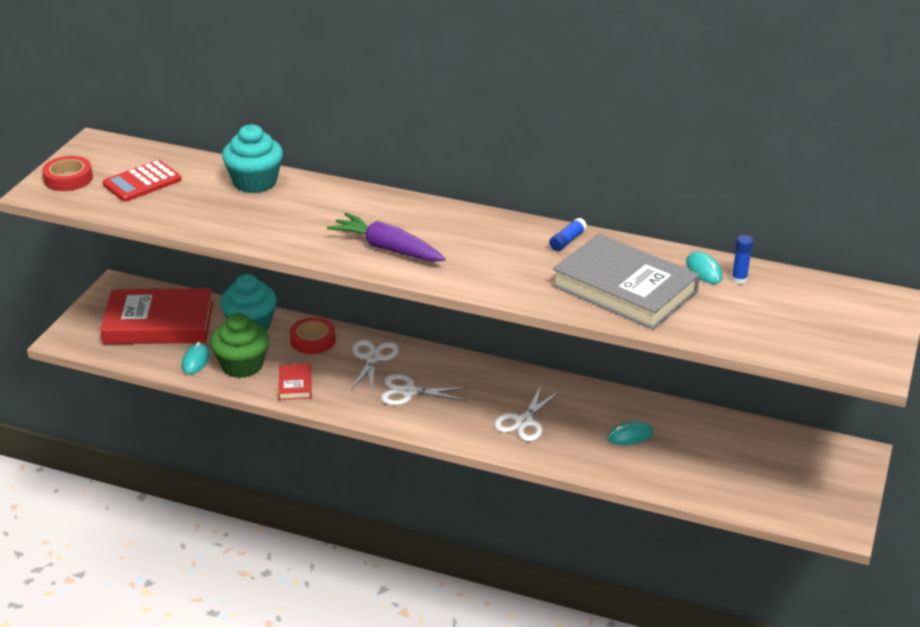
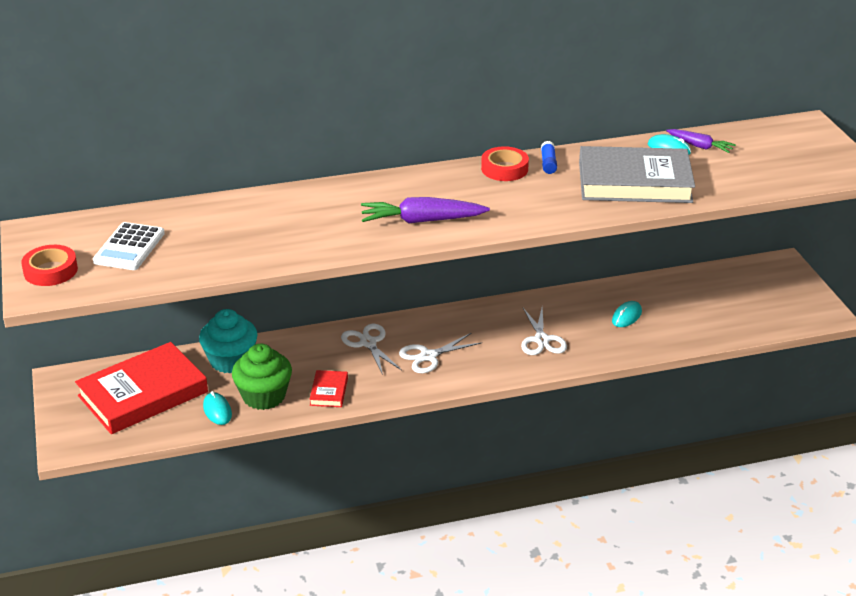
camera: 35 degrees left, 0 degrees up
(142, 182) = (129, 247): red calculator -> white calculator
(255, 182) = (235, 210): turquoise cupcake -> none
(295, 384) = (329, 391): red book -> red book turned 45 degrees clockwise
(313, 340) = (300, 350): red tape -> red tape (504, 169)
(739, 280) = (699, 146): blue glue stick -> purple carrot

